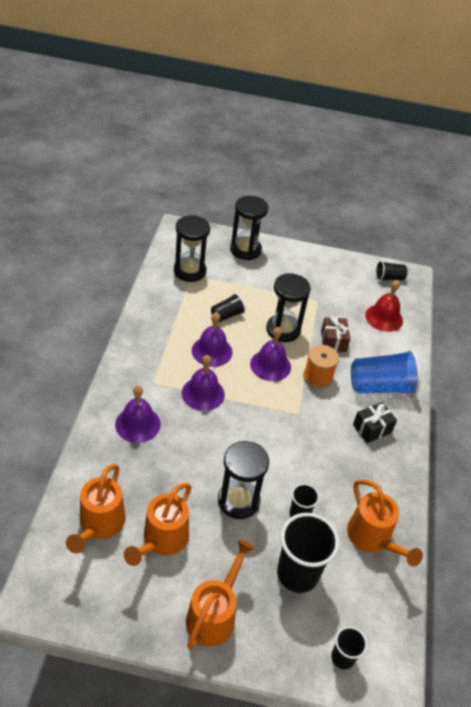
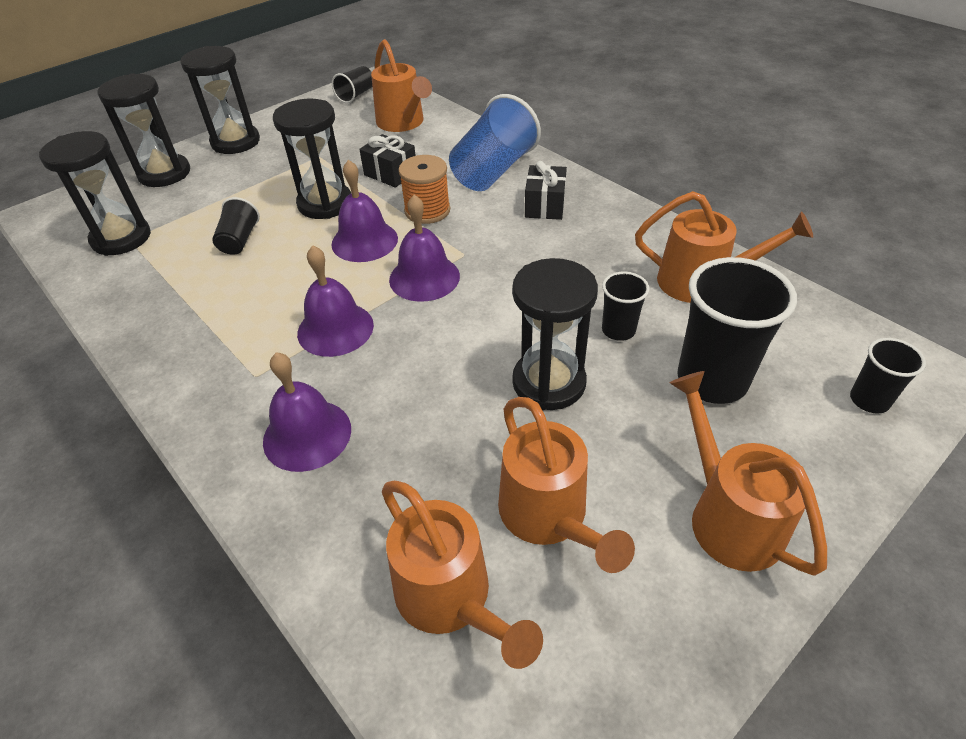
camera: 45 degrees left, 0 degrees up
(212, 351) = (277, 284): purple bell -> purple bell (424, 277)
(295, 258) = (235, 142): none -> black hourglass
(333, 341) = (390, 173): brown gift -> black gift
(384, 317) = (403, 123): red bell -> orange watering can

